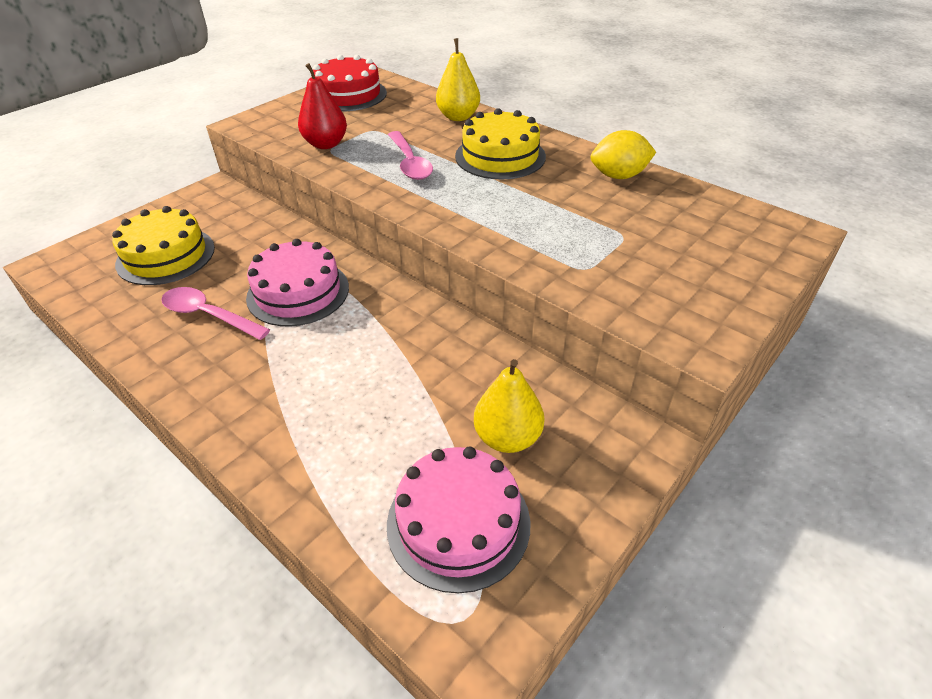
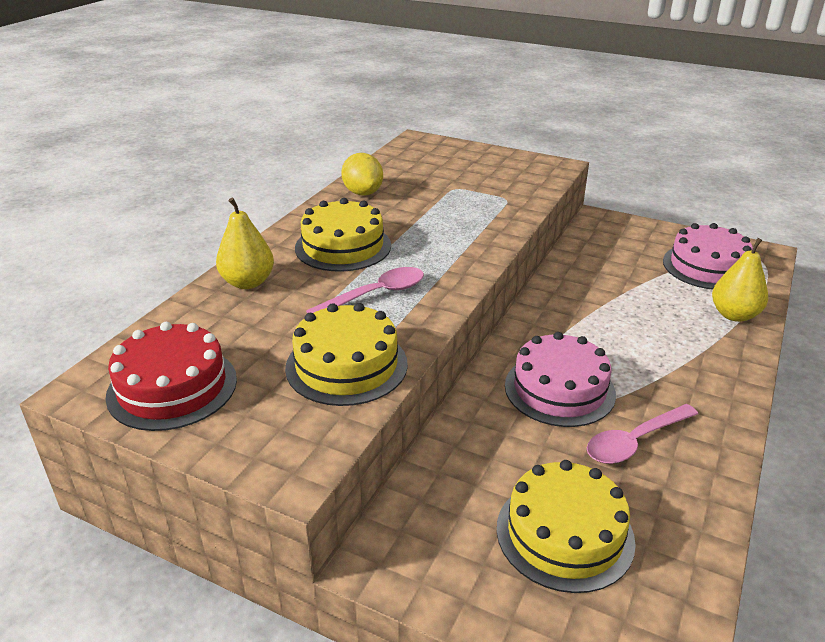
camera: 105 degrees left, 10 degrees down
(209, 315) = (635, 441): pink spoon -> pink spoon turned 45 degrees clockwise
(326, 144) = (346, 365): red pear -> yellow cake
(507, 437) = (634, 259): yellow pear -> yellow pear (734, 315)

